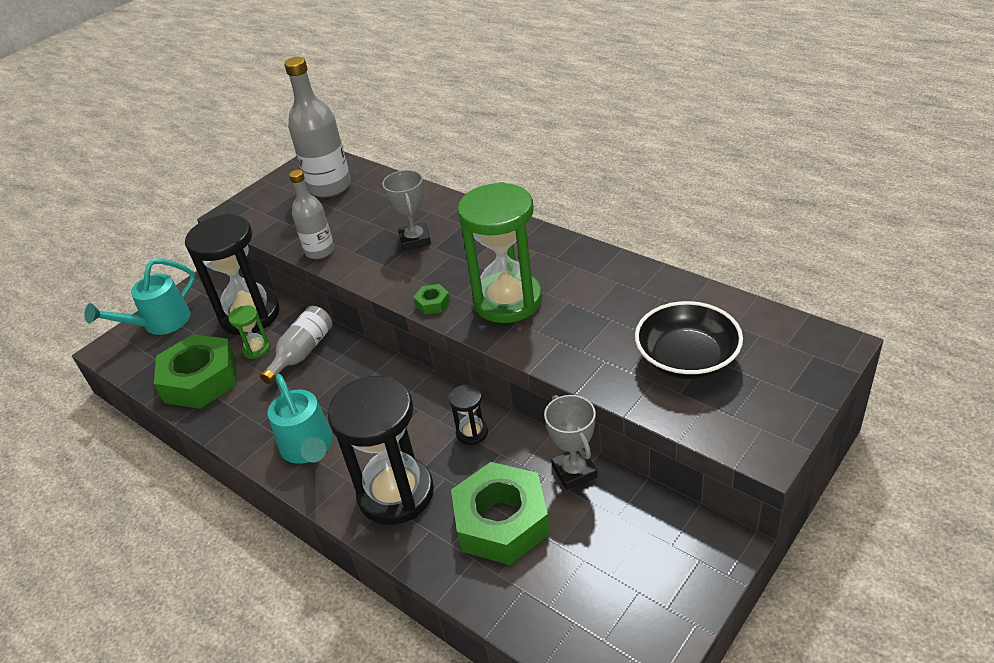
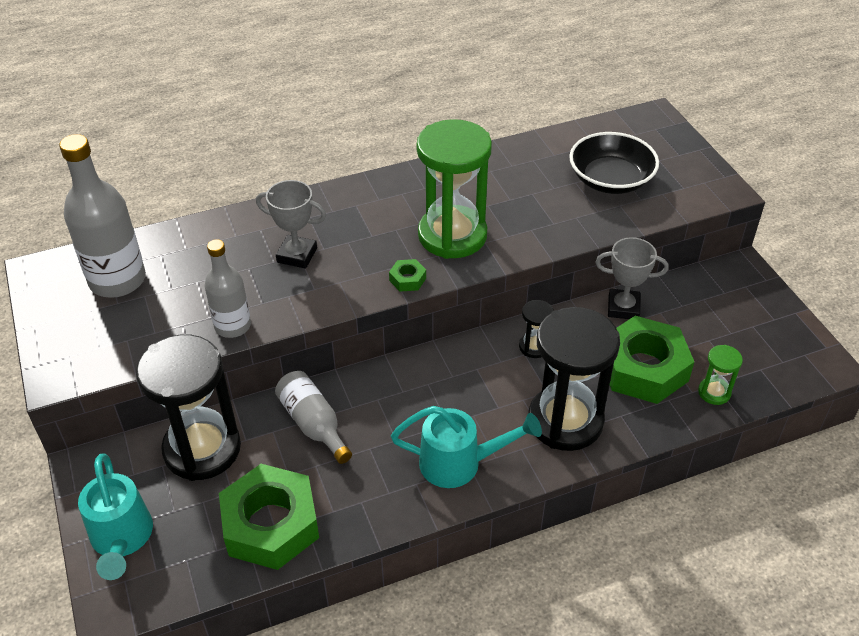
camera: 65 degrees left, 5 degrees up
(256, 349) = (268, 460): green hourglass -> green hourglass (714, 392)

